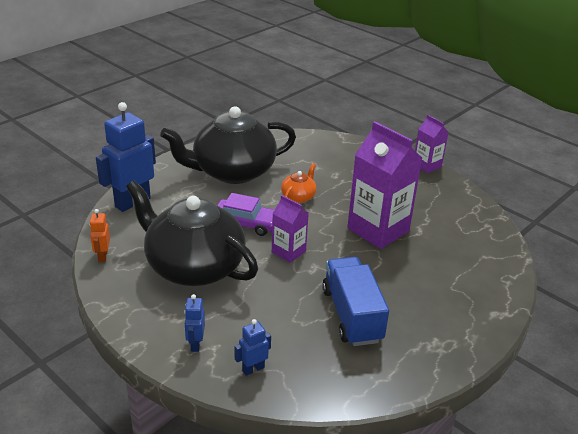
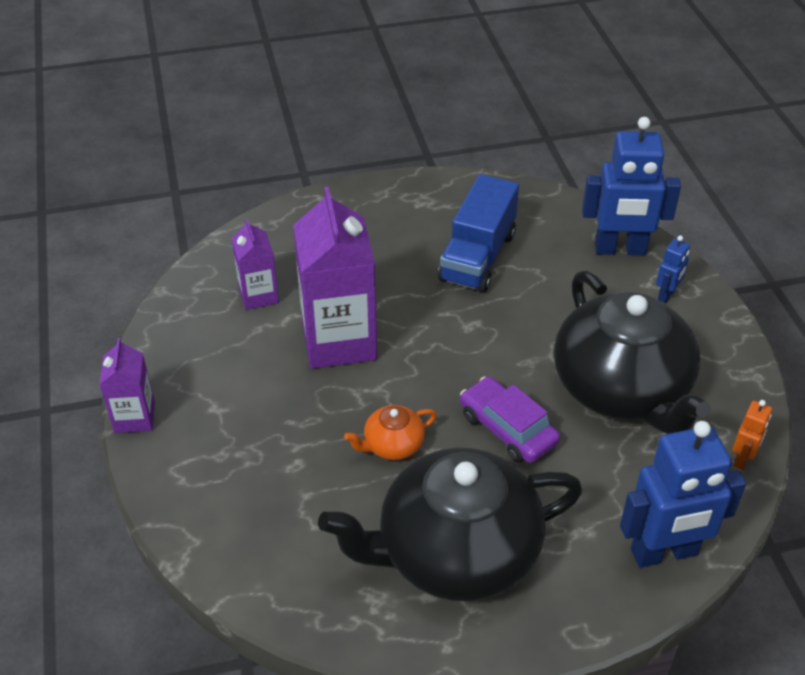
camera: 145 degrees left, 10 degrees up
(232, 171) = (455, 552): black teapot -> black teapot turned 150 degrees clockwise
(253, 369) = (620, 250): blue robot -> blue robot, size x2.12
(288, 252) = (484, 359): purple carton -> purple carton (258, 295)

